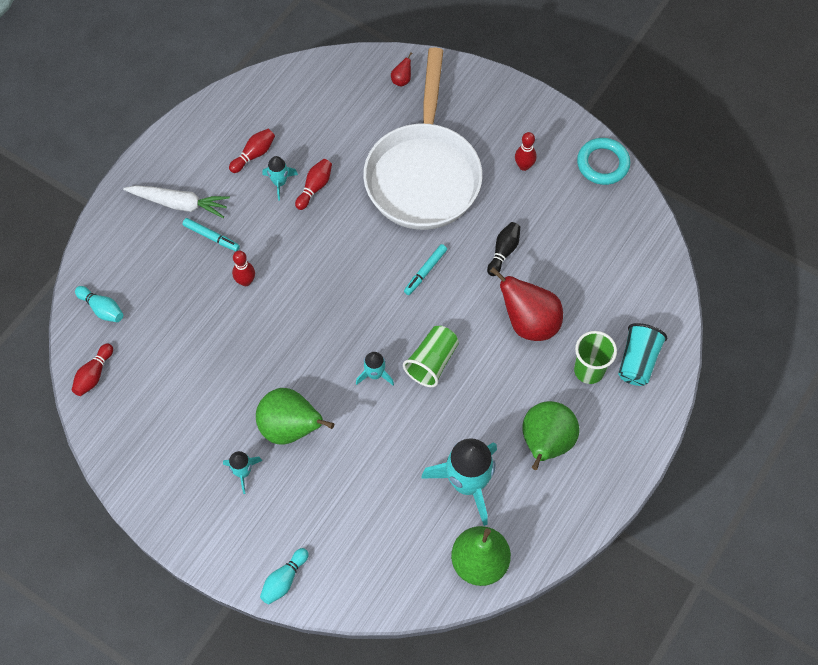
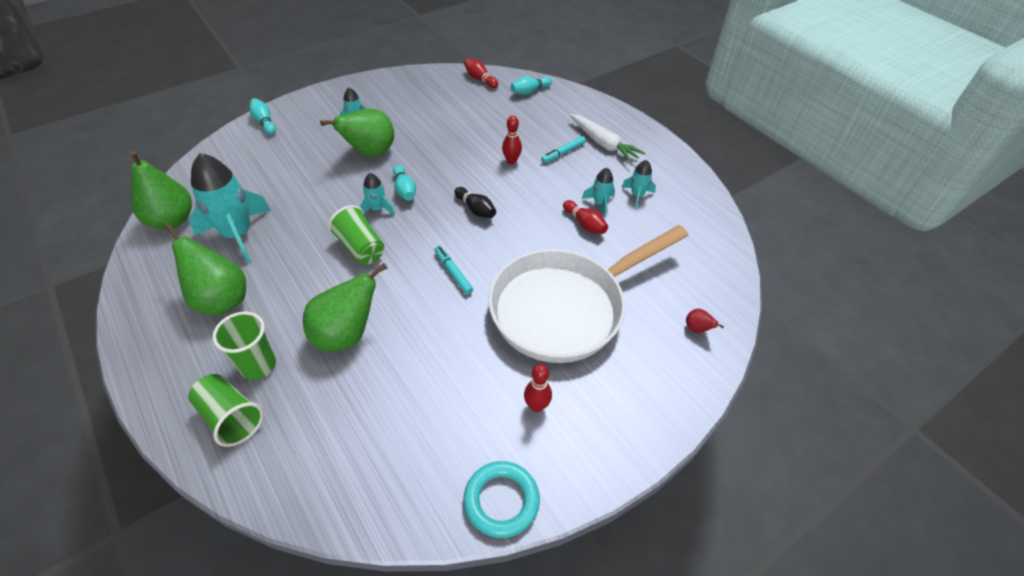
camera: 110 degrees right, 15 degrees down
(179, 204) = (603, 144): white carrot -> white carrot turned 75 degrees counterclockwise
(254, 154) = (637, 195): red bowling pin -> turquoise rocket
(336, 363) = (404, 190): none -> turquoise bowling pin
(423, 174) = (565, 308): white pan -> white pan turned 60 degrees counterclockwise
(503, 251) = (438, 343): black bowling pin -> black bowling pin (476, 209)
(529, 322) = (346, 334): red pear -> green pear
(637, 361) = (231, 417): turquoise cup -> green cup

